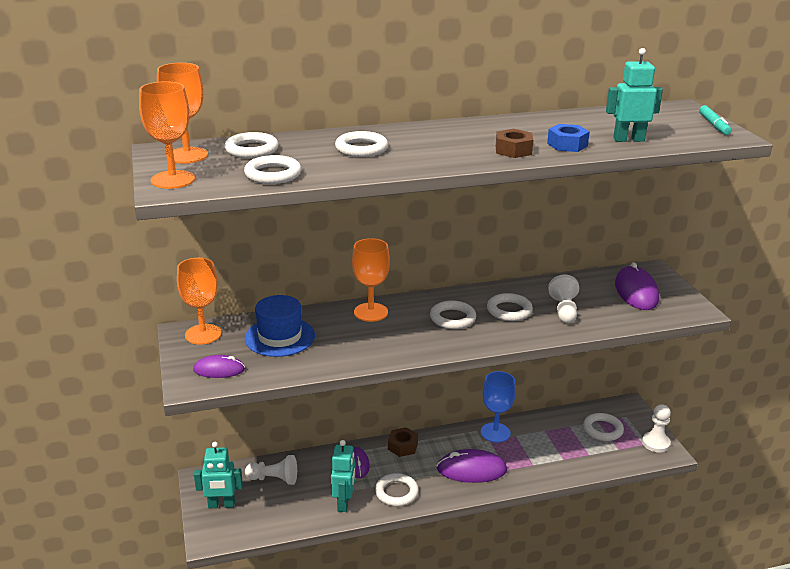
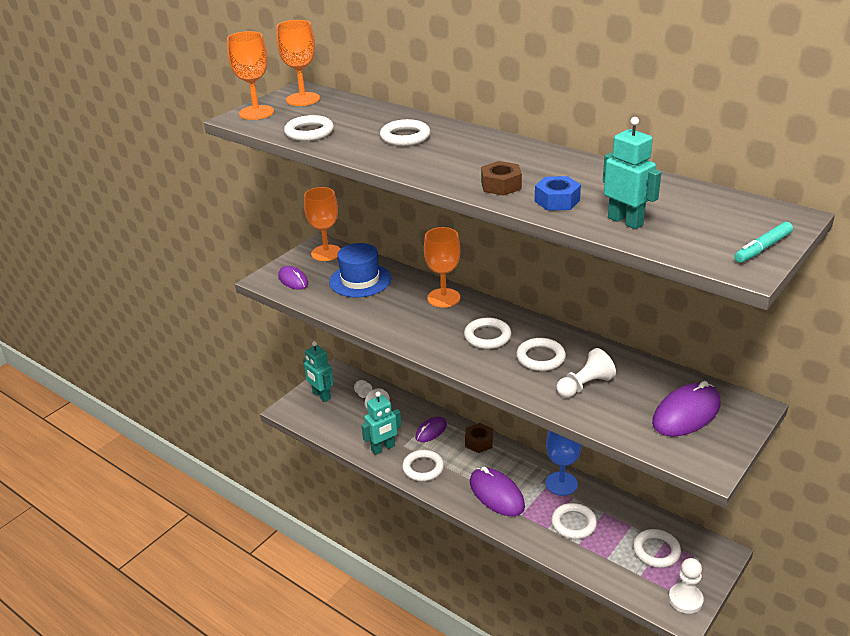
camera: 55 degrees right, 5 degrees up
(252, 150) = (343, 110): white ring -> white ring (573, 524)

